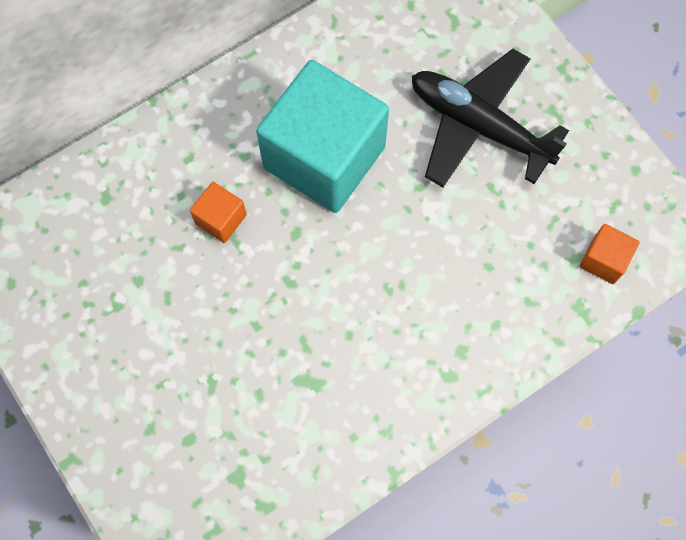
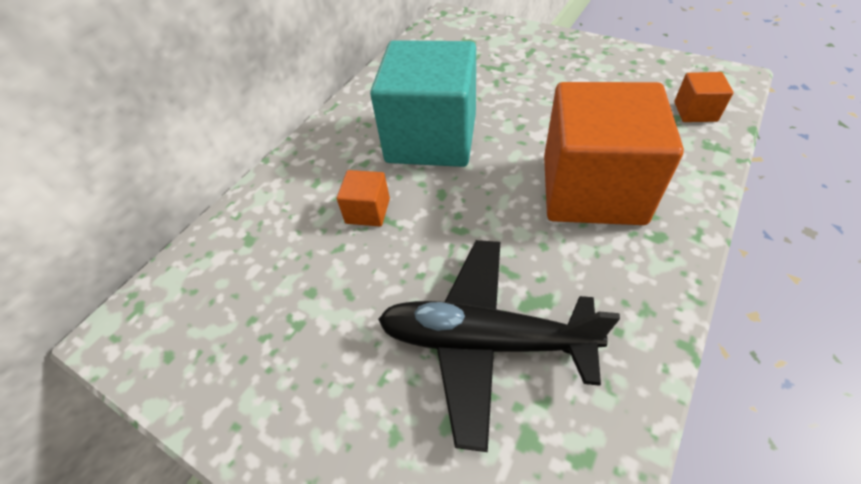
camera: 20 degrees left, 20 degrees down
(431, 300) = (592, 189): none -> orange cube
(479, 125) = (533, 79): black plane -> black plane (484, 340)

